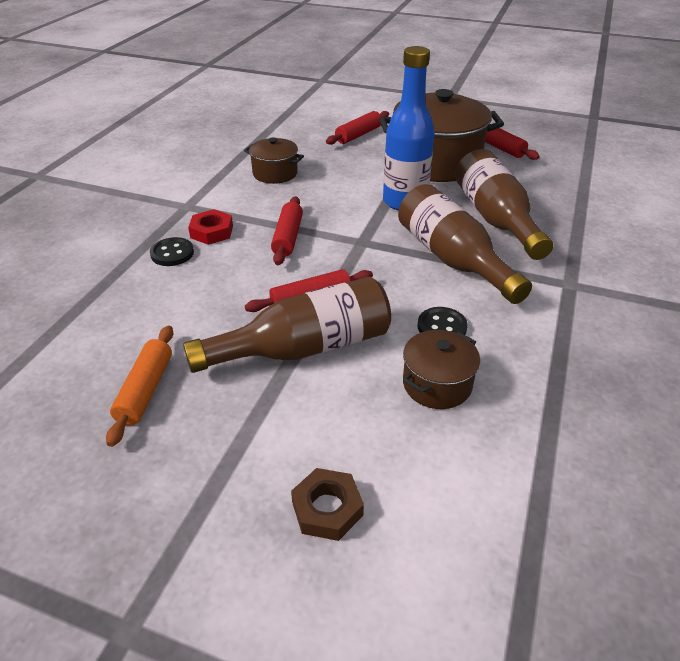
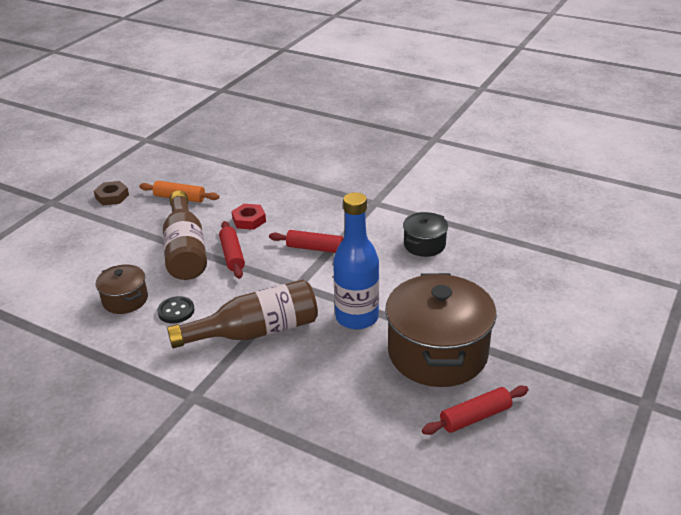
camera: 100 degrees right, 5 degrees down
(172, 253) = (309, 199): black button -> none
(212, 232) = (333, 214): red nut -> red nut (249, 220)
(275, 173) = (424, 245): brown pot -> black pot
(327, 508) = (69, 252): brown nut -> brown nut (112, 196)
(358, 135) = (511, 302): red rolling pin -> none
(495, 219) = (310, 373): brown bottle -> none

